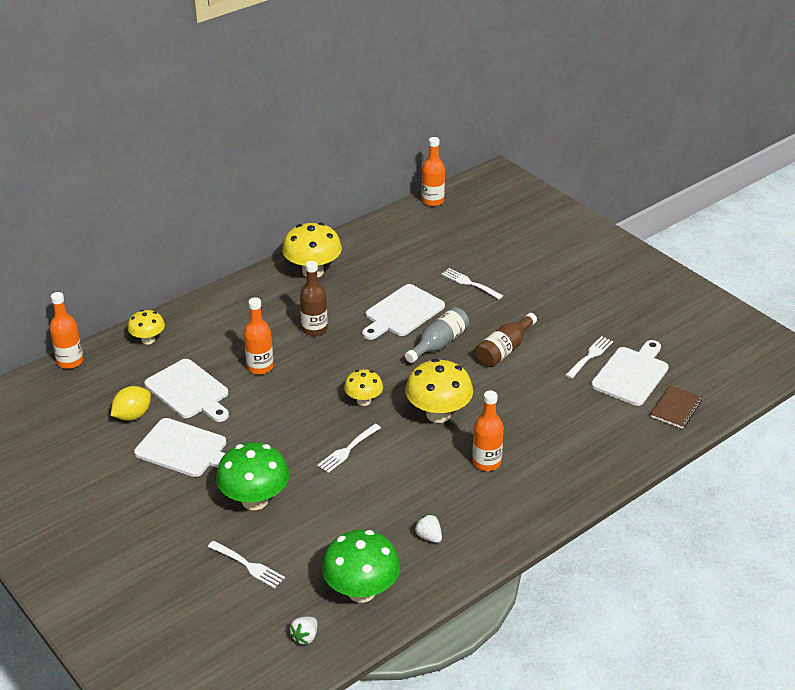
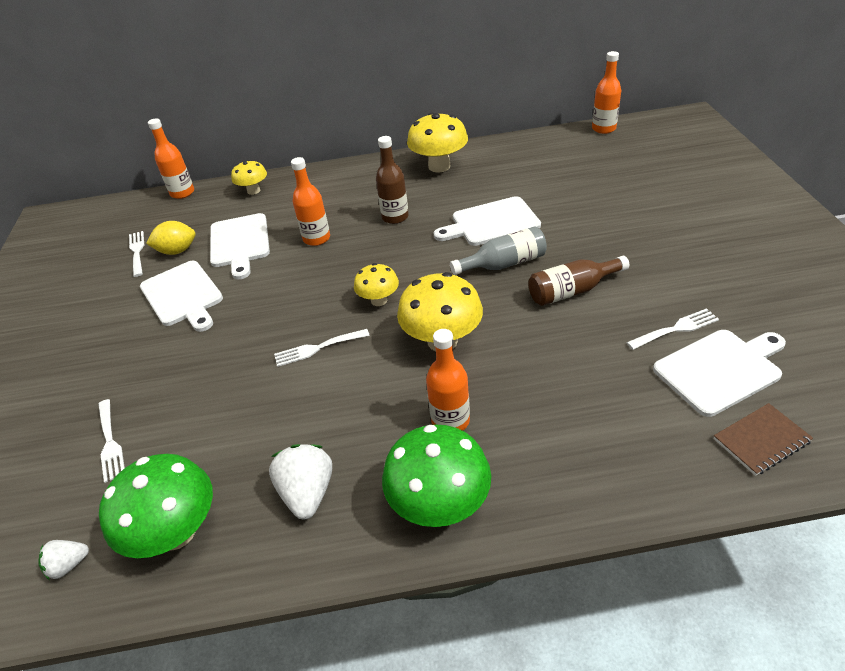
camera: 35 degrees right, 5 degrees up
(255, 500) = (186, 370): green mushroom -> green mushroom (439, 504)
(429, 537) = (308, 492): white strawberry -> white strawberry, size x1.75
(469, 283) = (584, 211): white fork -> white fork (137, 251)

